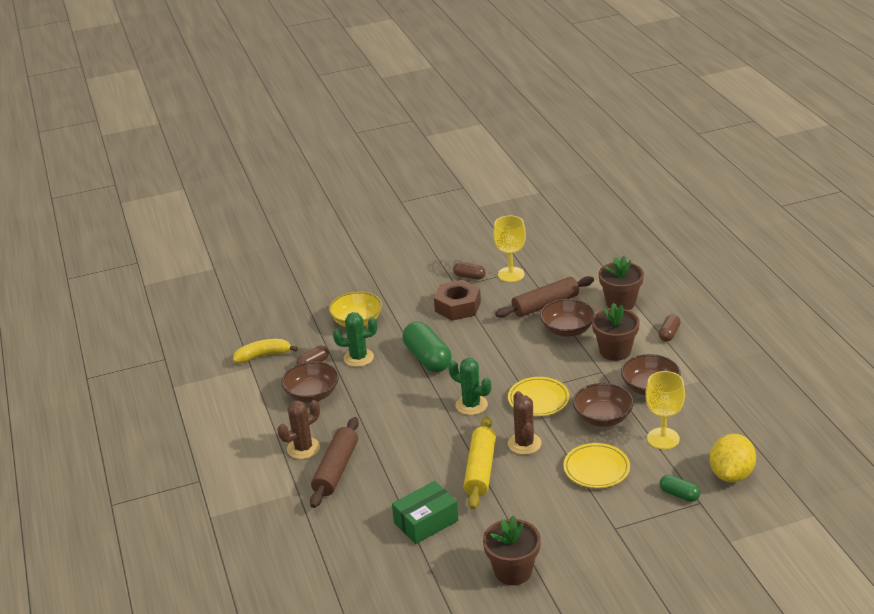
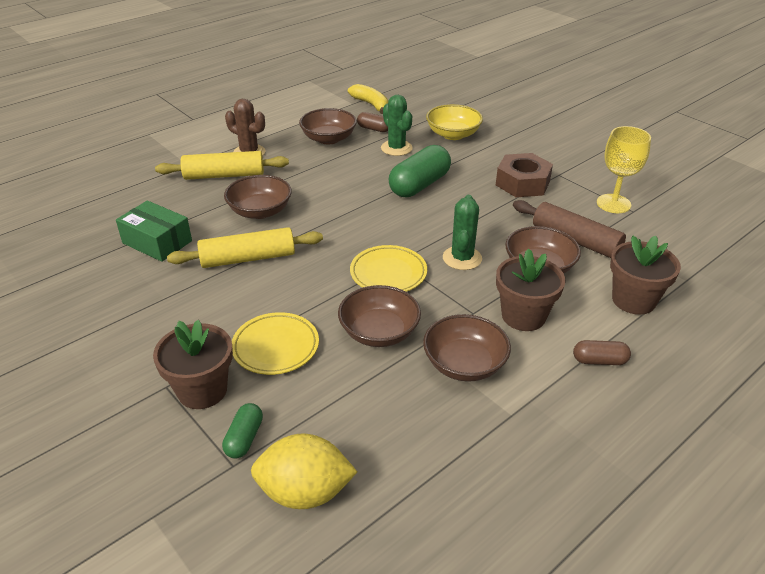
camera: 65 degrees right, 5 degrees up
(336, 469) = (224, 175): brown rolling pin -> yellow rolling pin
(413, 454) = (260, 211): none -> brown bowl
(469, 276) = (583, 178): brown capsule -> none
(471, 405) = (355, 229): green cactus -> green cactus (462, 258)
(513, 571) = (83, 317): brown flower pot -> brown flower pot (202, 390)
(524, 444) = (303, 279): brown cactus -> none
(663, 438) = (359, 399): yellow goblet -> none

